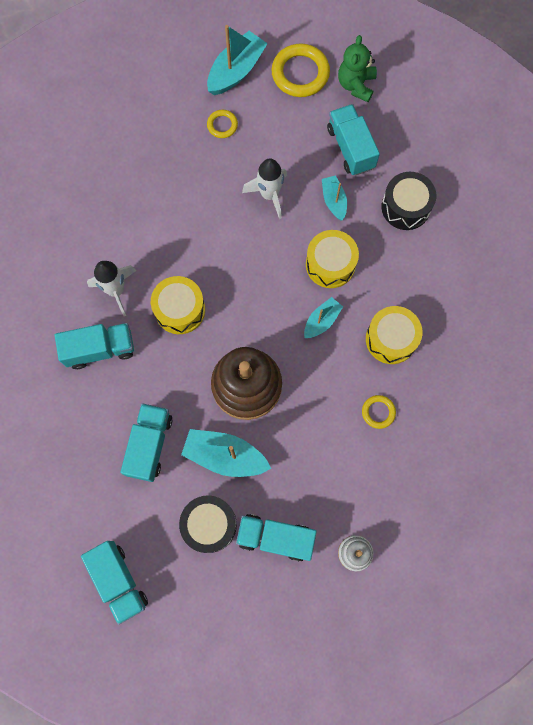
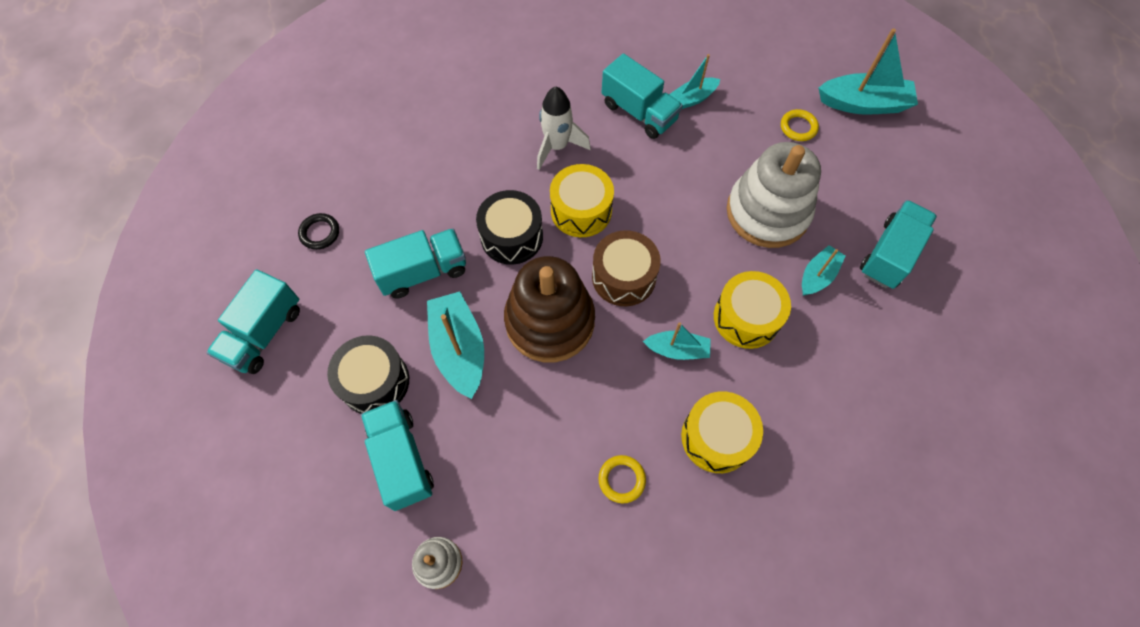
camera: 55 degrees right, 10 degrees down
(64, 499) = (320, 233): none -> black ring
(100, 349) = (489, 170): turquoise truck -> turquoise truck (639, 112)
(147, 173) = (692, 98): none -> turquoise boat
(249, 317) = (624, 277): none -> brown drum
(269, 195) = (767, 212): white rocket -> white stacking toy
(300, 73) = (919, 158): yellow ring -> none
(356, 85) = (961, 215): green teddy bear -> none
(405, 207) = (879, 353): black drum -> black drum (511, 237)

